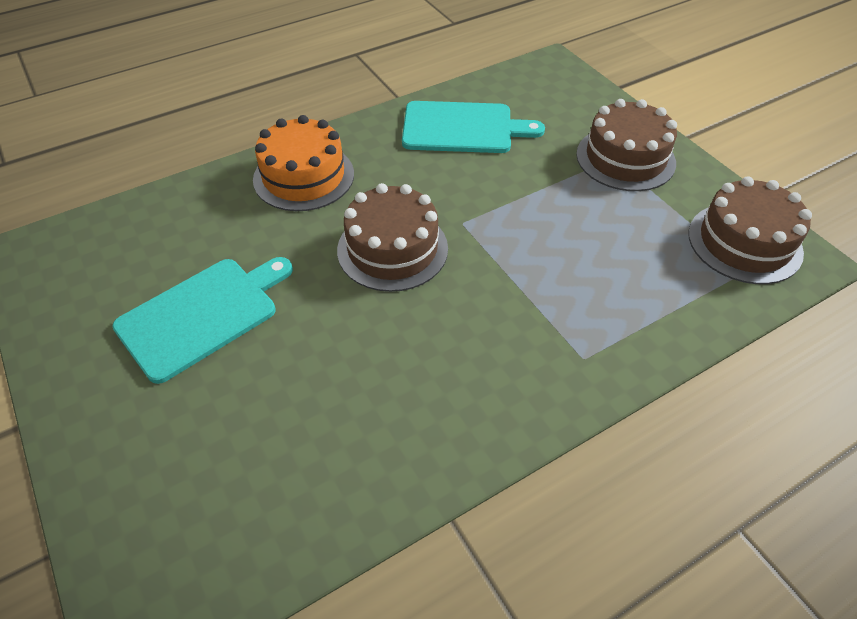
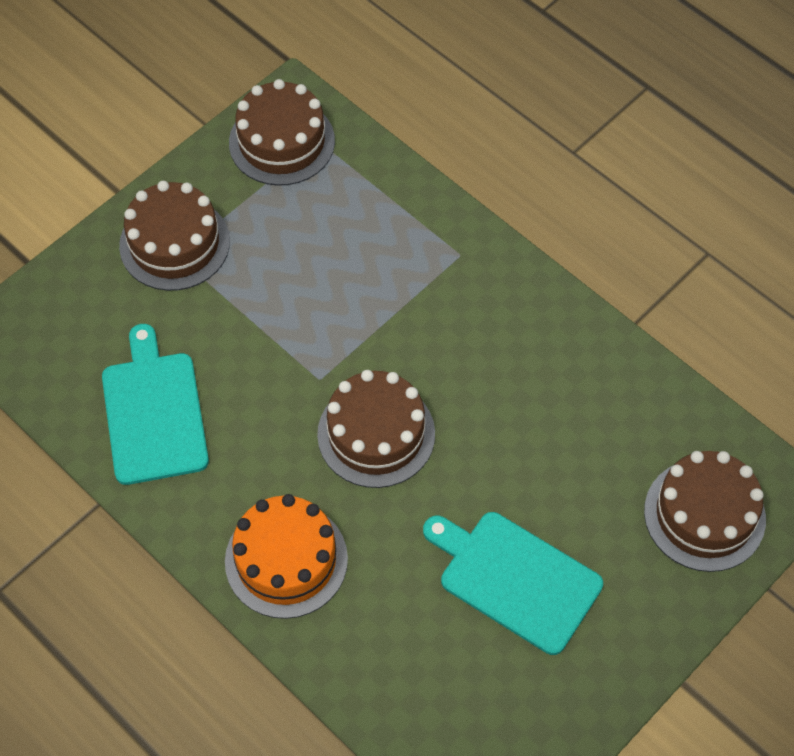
camera: 105 degrees left, 10 degrees up
(169, 510) = (704, 515): none -> brown cake

